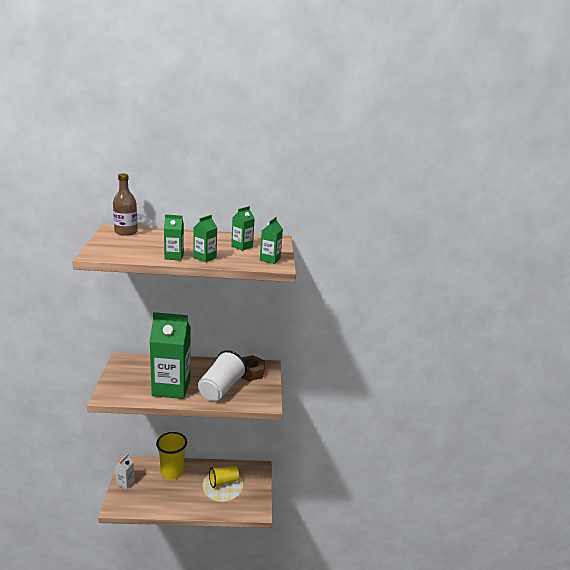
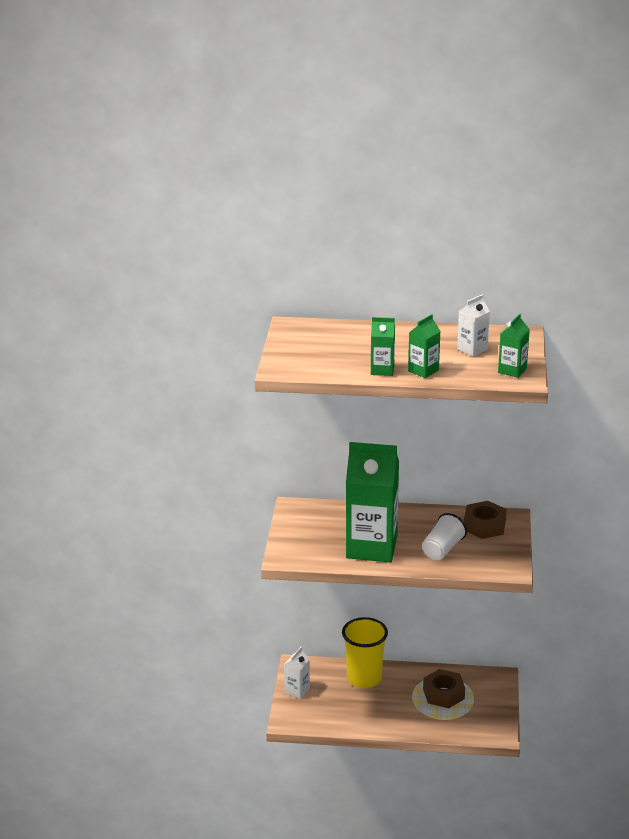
camera: 10 degrees right, 5 degrees up
(126, 232) = (308, 330): brown bottle -> none
(221, 389) = (442, 549): white cup -> white cup, size x0.66
(223, 482) = (443, 694): yellow cup -> brown nut
(242, 246) = (472, 349): green carton -> white carton

